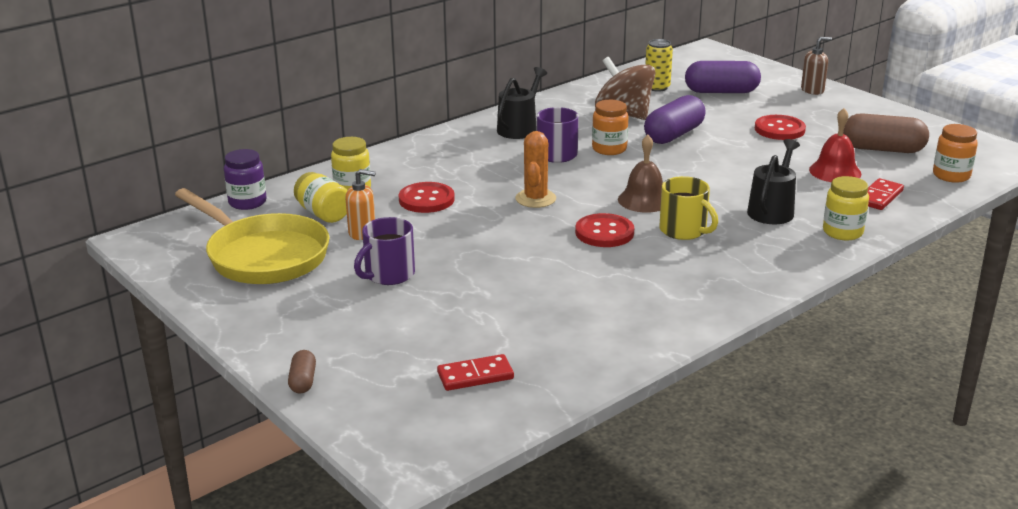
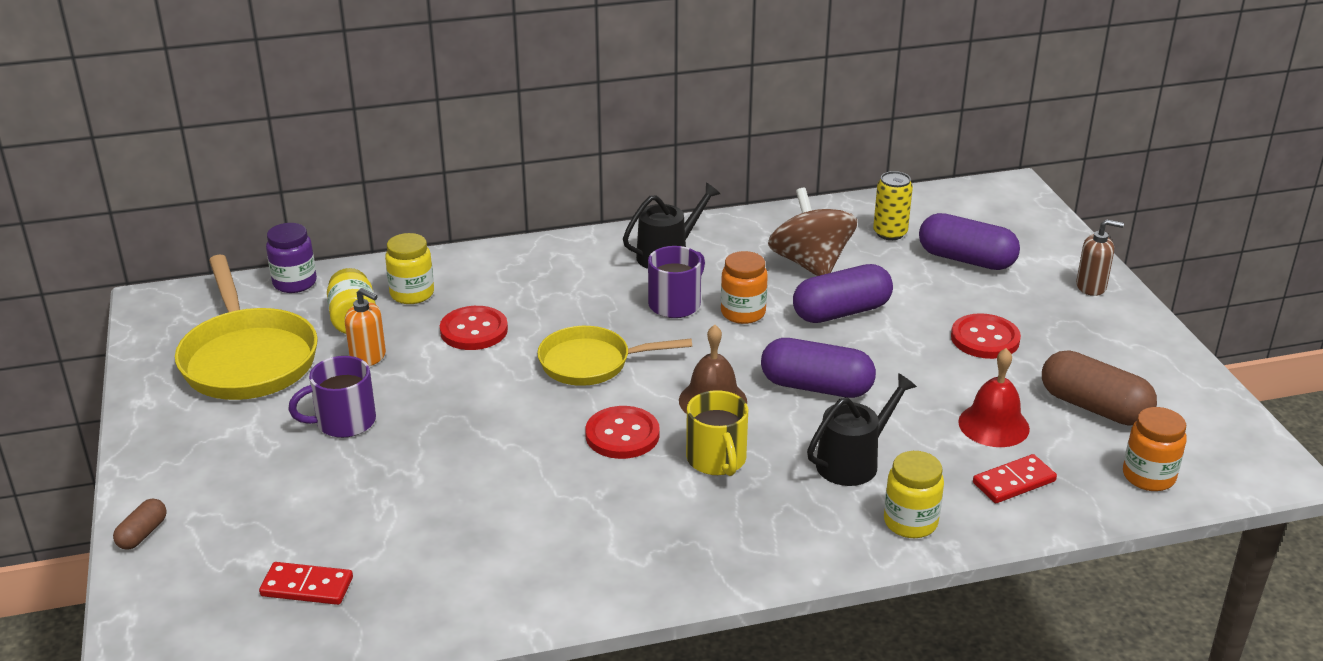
camera: 25 degrees right, 5 degrees up
(535, 199) = (591, 363): orange cactus -> yellow pan
(703, 177) = (816, 387): none -> purple capsule

